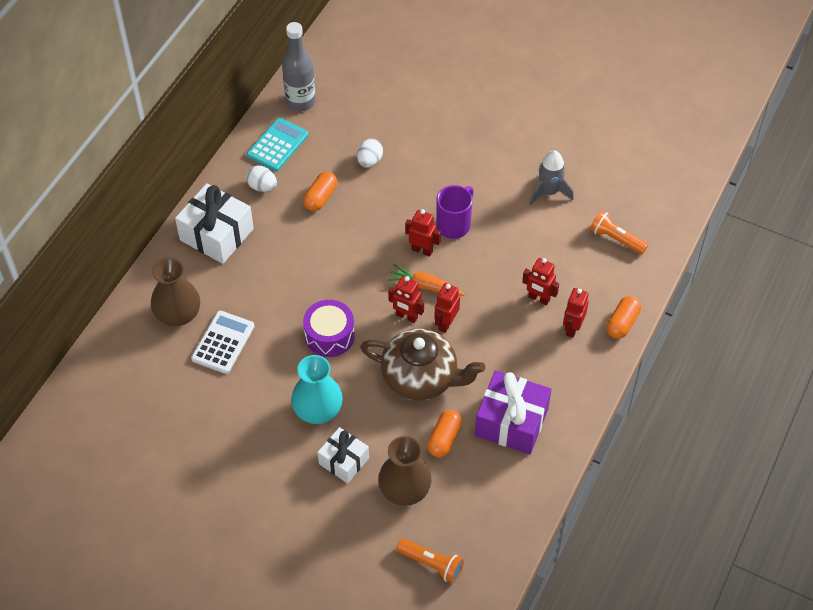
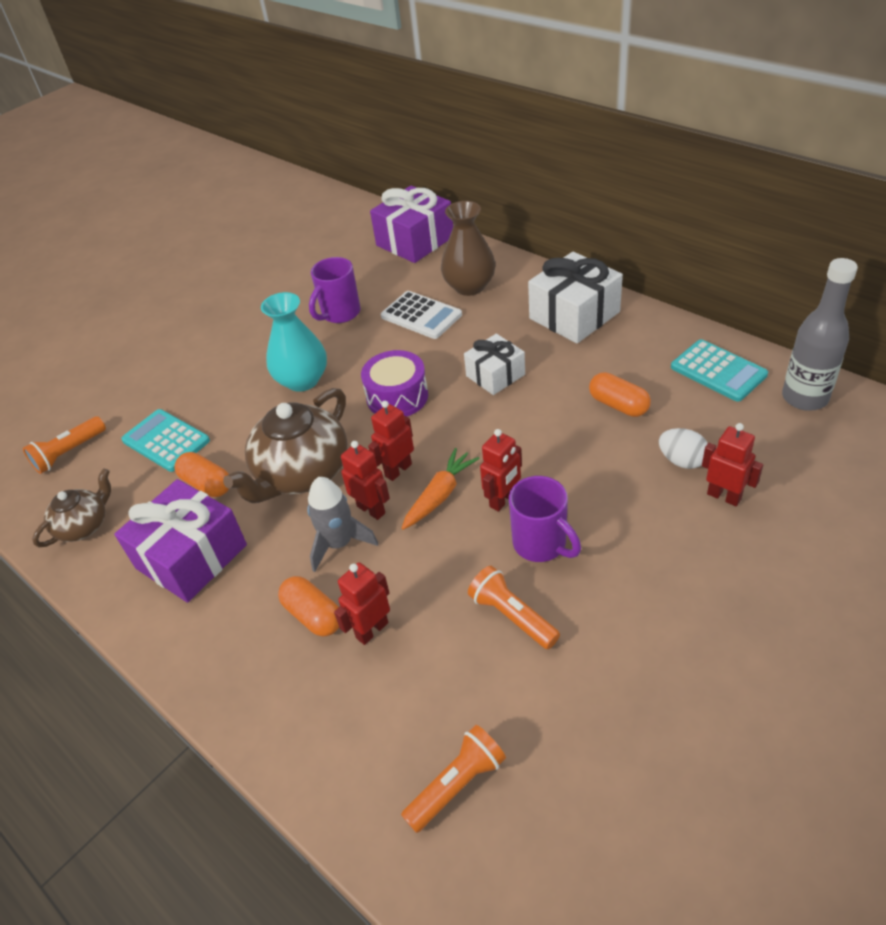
camera: 110 degrees right, 10 degrees down
(102, 375) = (415, 241): none -> purple gift
(223, 408) = (340, 314): none -> purple mug
(262, 186) = (645, 354): white egg -> none
(344, 461) = (230, 395): white gift -> white gift (495, 375)
(404, 490) = (166, 441): brown vase -> turquoise calculator
(502, 510) = (84, 525): none -> brown teapot
(510, 231) = (512, 616): none -> orange flashlight
(549, 192) = (587, 694): grey rocket -> grey rocket (339, 543)
(572, 328) = (301, 665): red robot -> red robot (724, 496)
(622, 323) = (280, 745): orange capsule -> orange capsule (313, 615)

